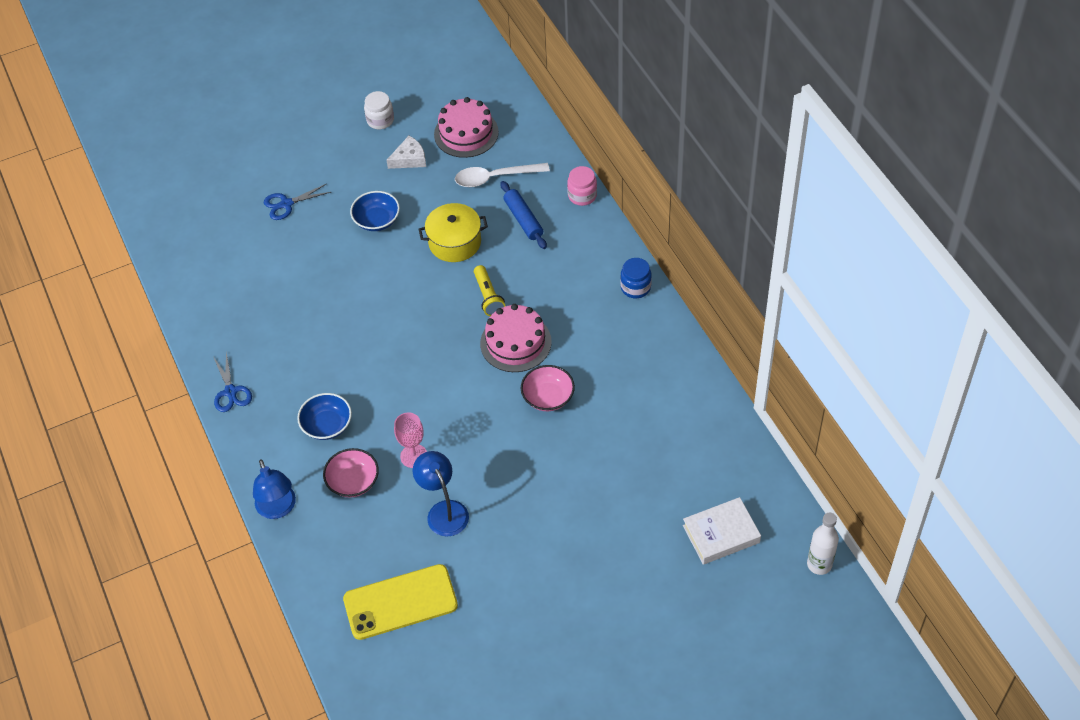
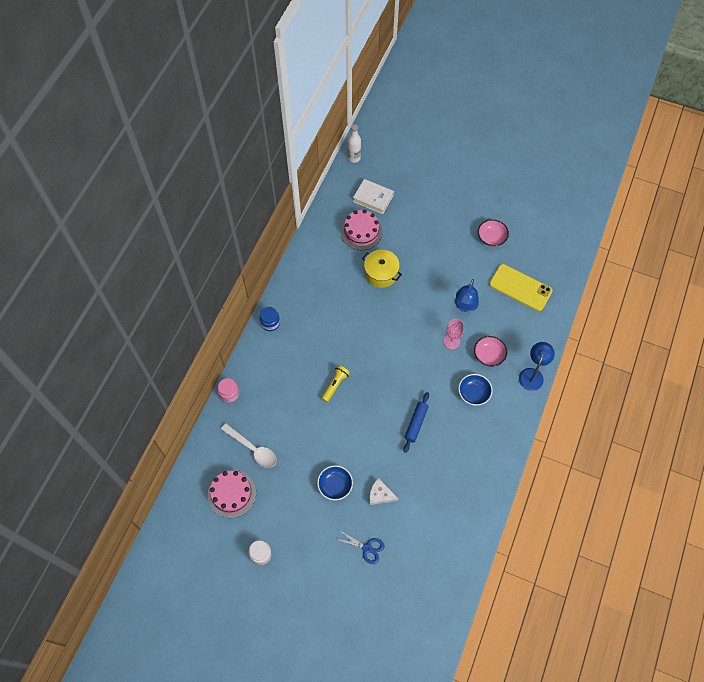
camera: 135 degrees left, 10 degrees up
(231, 392) = (501, 456): blue scissors -> none
(409, 159) = (277, 509): white cheese -> white cheese (380, 495)
(455, 242) = (315, 431): yellow pot -> yellow pot (381, 273)
(515, 342) = (351, 350): pink cake -> pink cake (361, 232)
(523, 219) = (270, 409): blue rolling pin -> blue rolling pin (415, 423)
(548, 397) = (368, 312): pink bowl -> pink bowl (491, 238)

